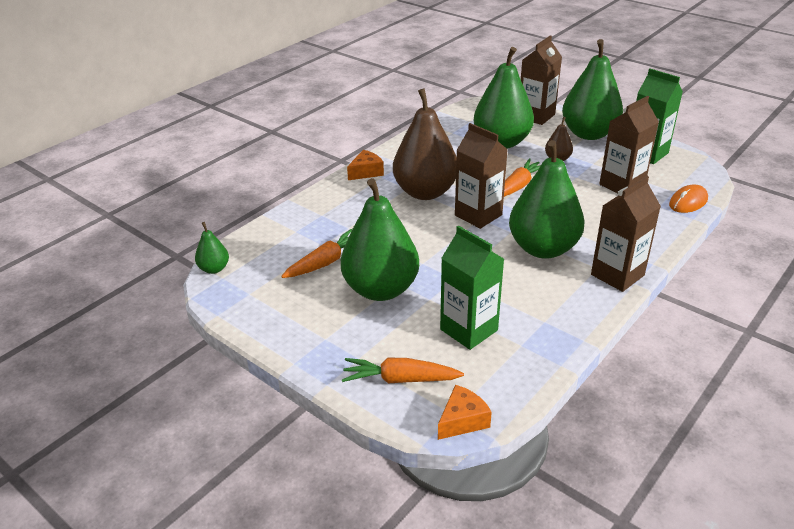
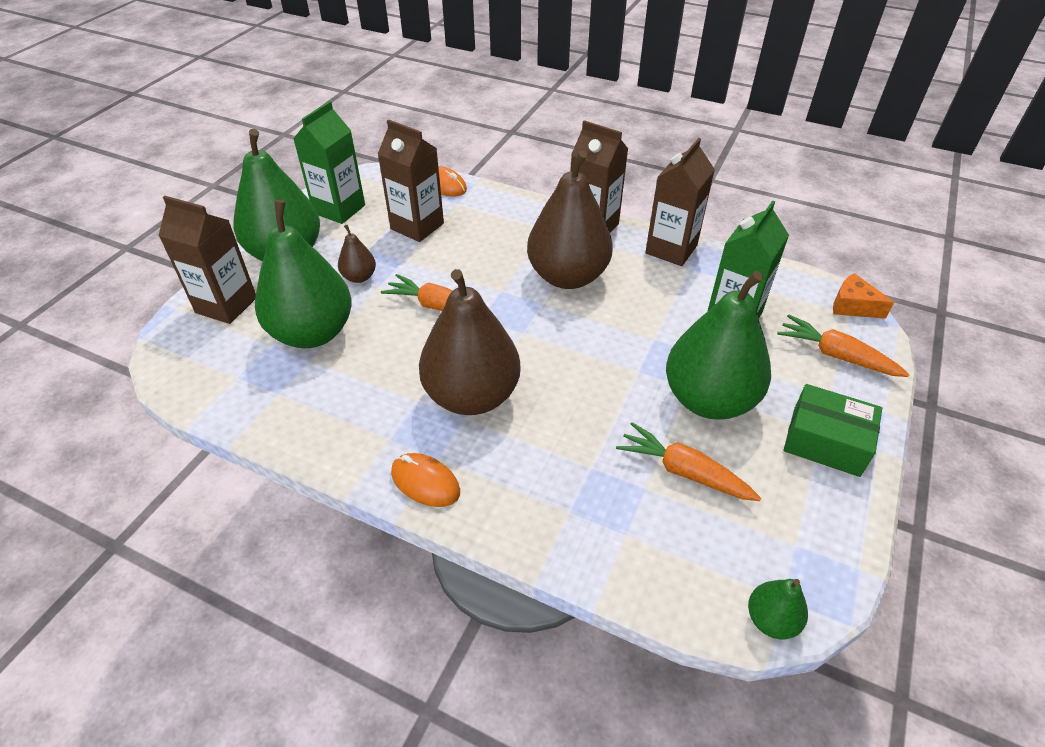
camera: 105 degrees left, 10 degrees up
(315, 336) = (825, 441): none -> green box
(366, 172) = (425, 482): orange cheese -> orange mouse
(400, 379) = (836, 355): orange carrot -> orange carrot turned 135 degrees clockwise
(478, 215) = (516, 334): brown carton -> brown carton (671, 249)
(543, 248) = (567, 276): green pear -> brown pear

